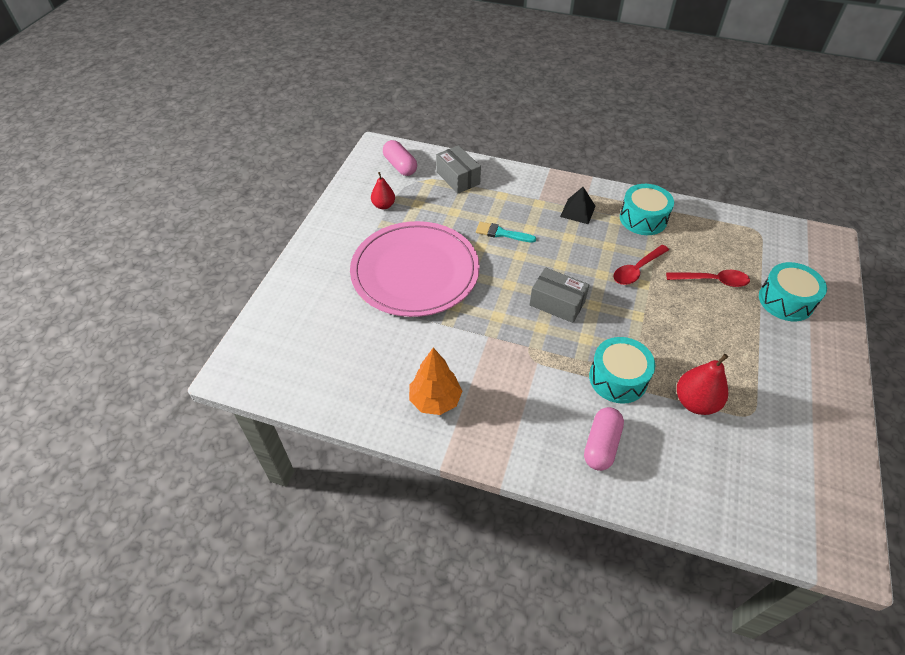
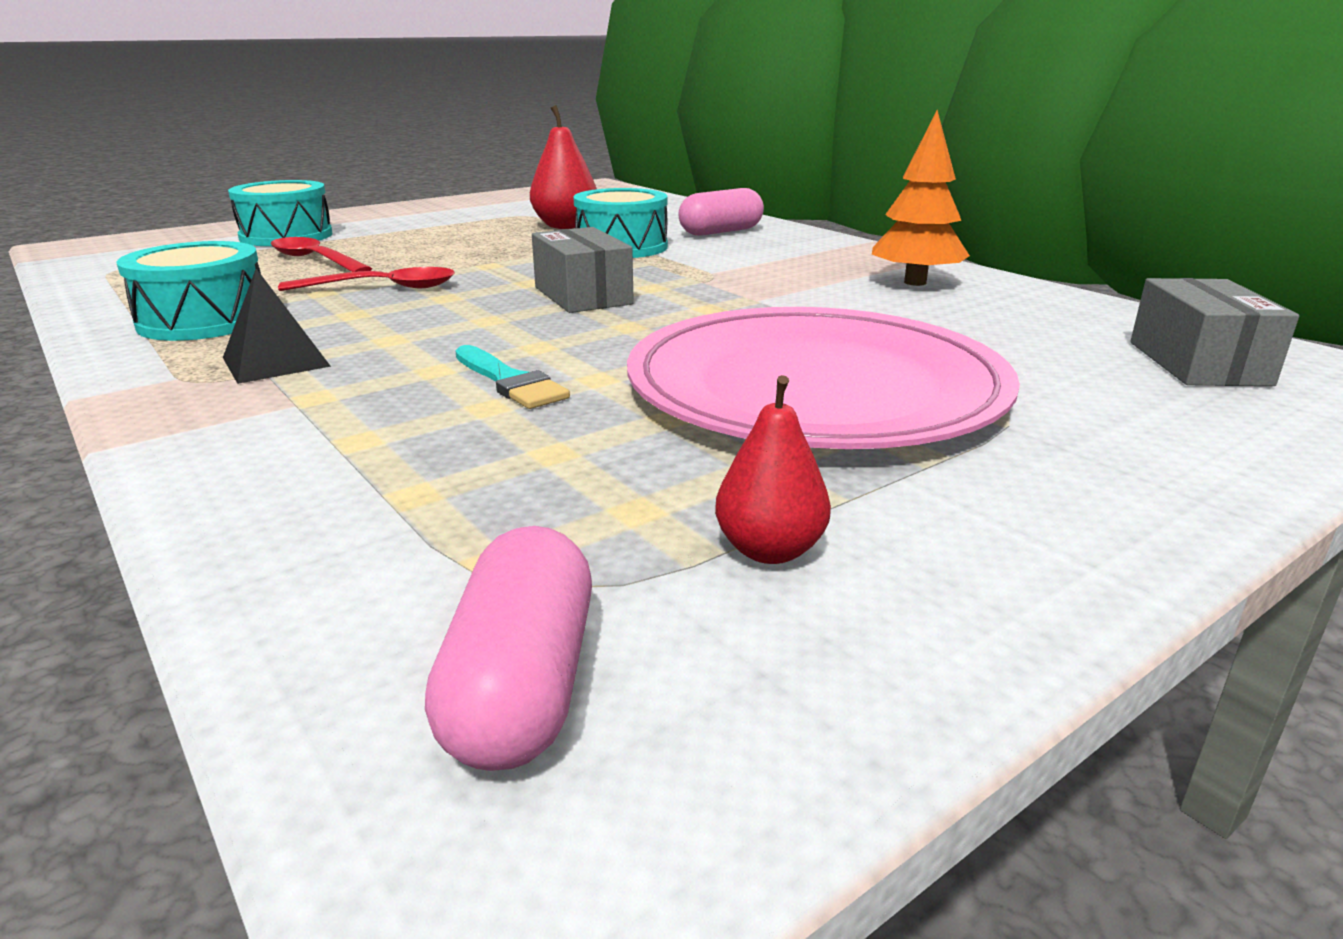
camera: 145 degrees left, 25 degrees down
(458, 178) = (383, 532): grey box -> grey box (1198, 363)

